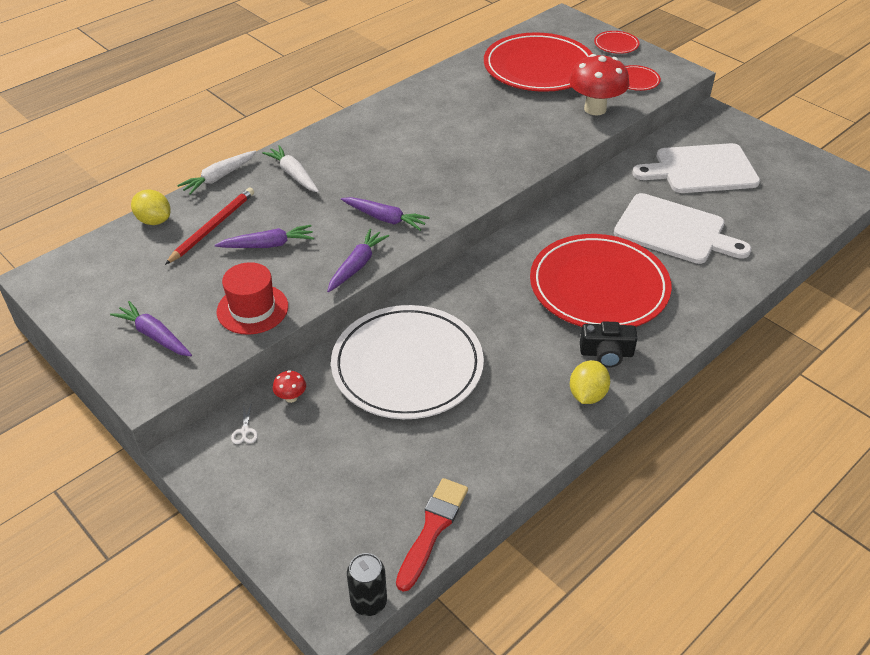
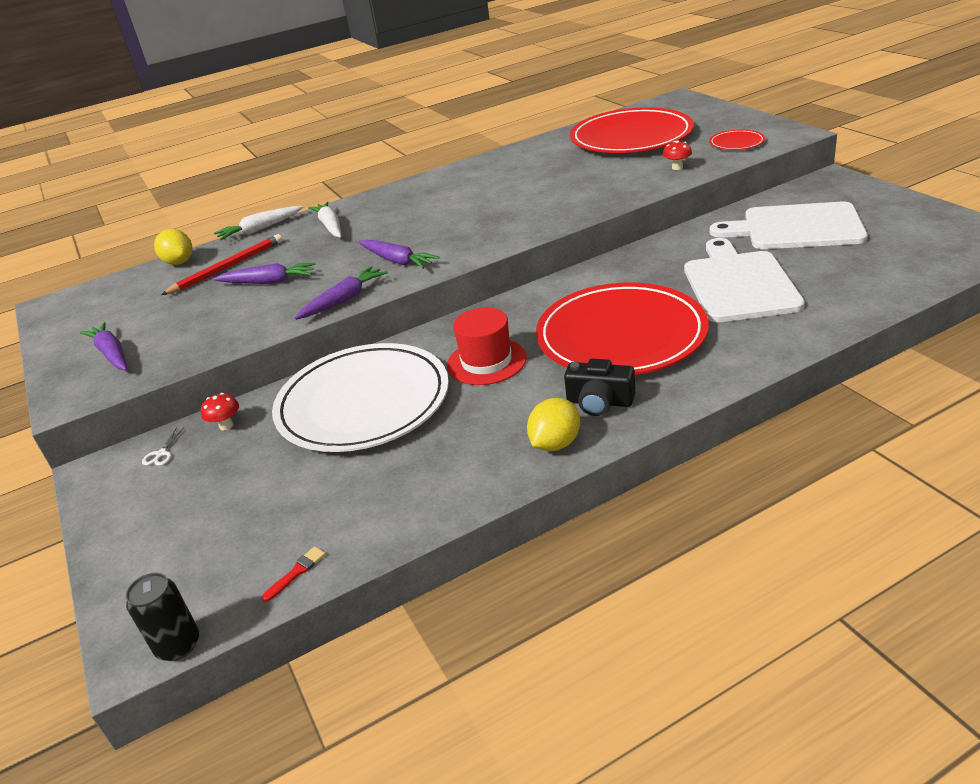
camera: 20 degrees right, 10 degrees down
(252, 309) = (217, 334): red hat -> red hat (486, 361)
(432, 529) = (296, 572): red brush -> red brush, size x0.46
(595, 109) = (677, 167): red mushroom -> red mushroom, size x0.43
(616, 44) = (727, 115): red plate -> none
(674, 231) = (739, 284): white cutting board -> white cutting board turned 135 degrees counterclockwise

